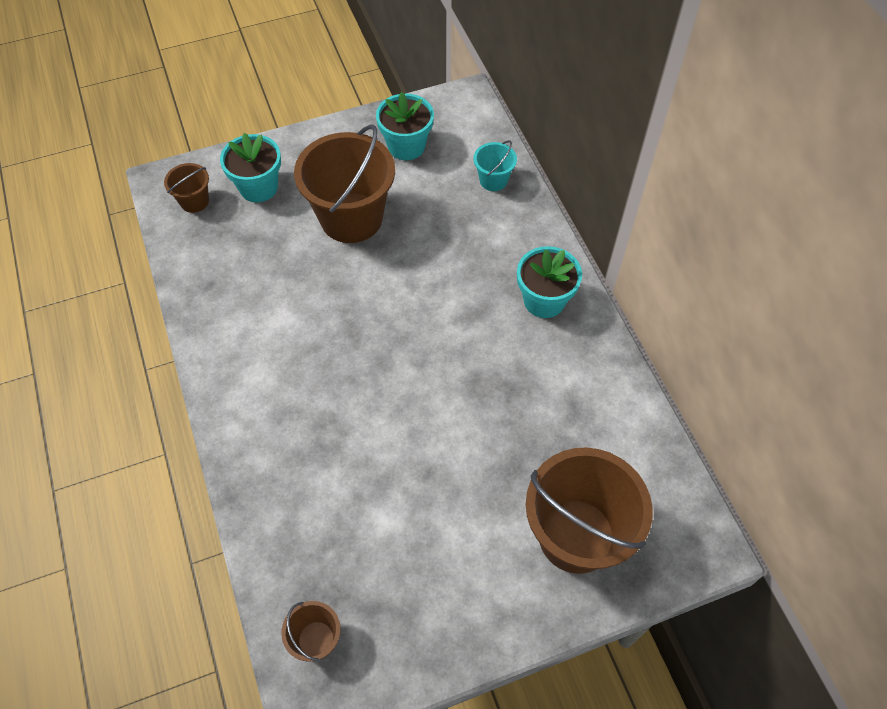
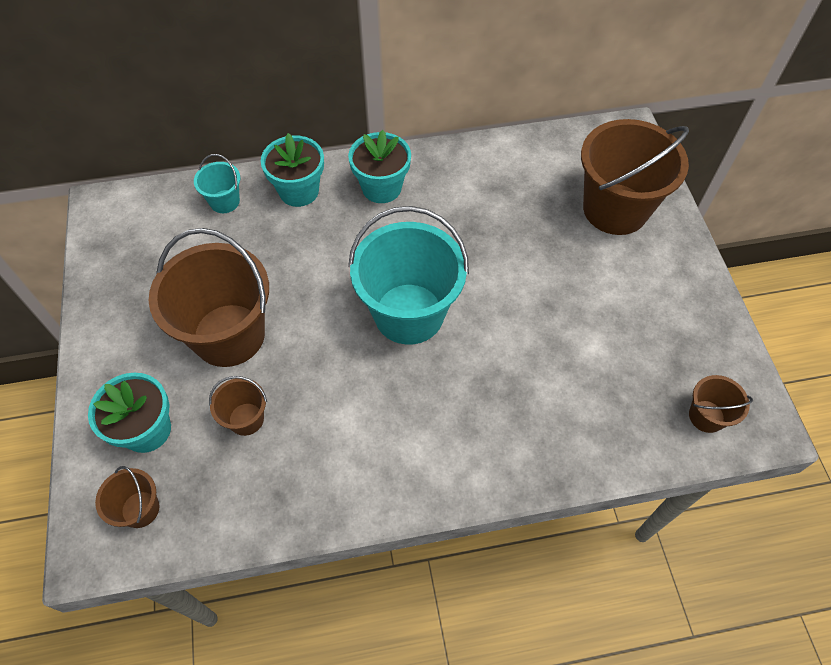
camera: 80 degrees left, 0 degrees up
(274, 248) = (246, 419): none -> brown bucket
(396, 348) = (409, 313): none -> turquoise bucket
(406, 146) = (146, 270): turquoise flower pot -> turquoise flower pot (299, 191)

